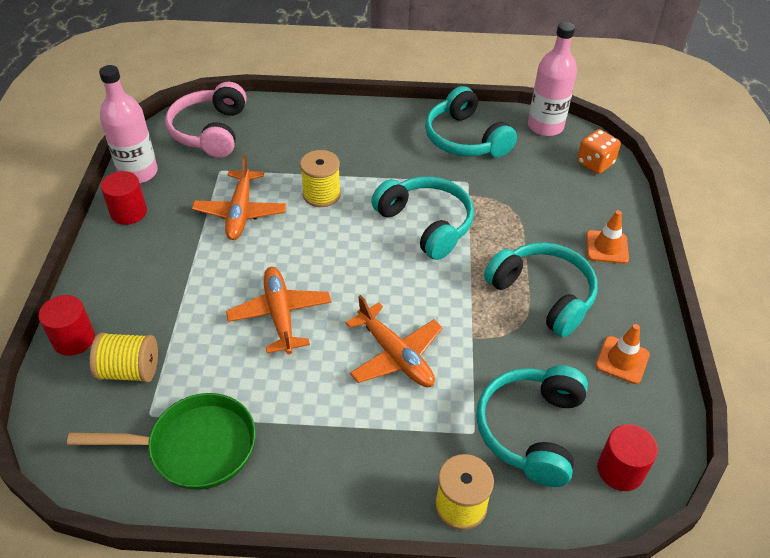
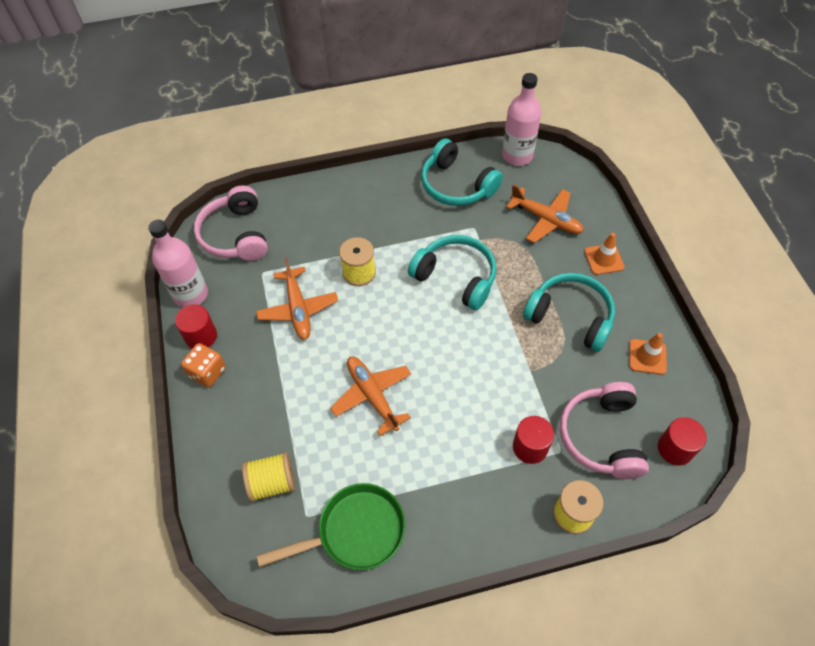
camera: 15 degrees left, 10 degrees up
(74, 339) = (212, 469): red cylinder -> red cylinder (530, 447)
(395, 355) = (478, 404): orange plane -> orange plane (546, 220)
(531, 430) = (601, 436): turquoise headphones -> pink headphones
(595, 163) = (568, 182): orange dice -> orange dice (207, 372)

